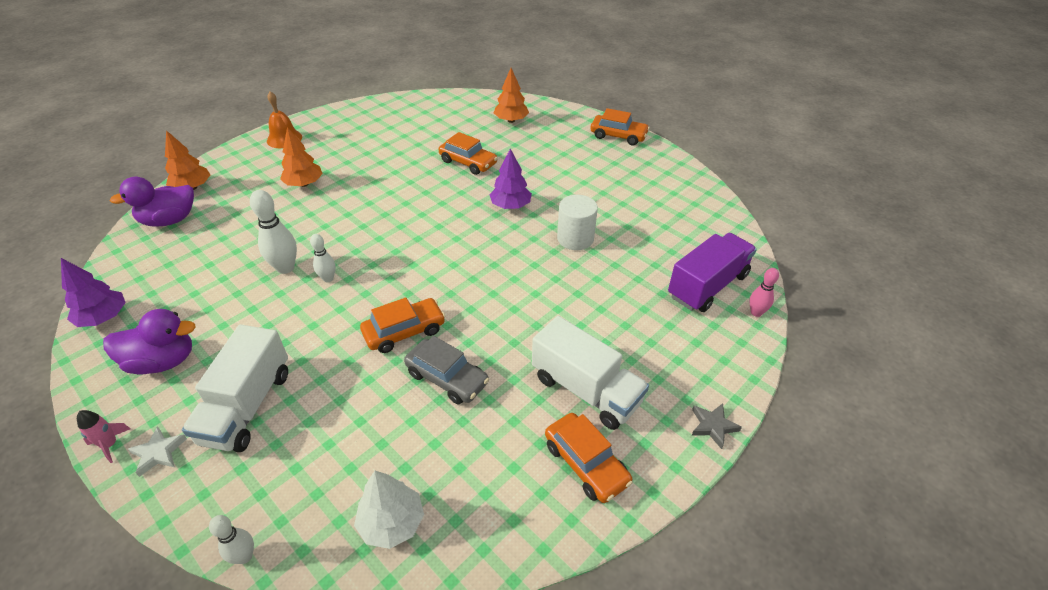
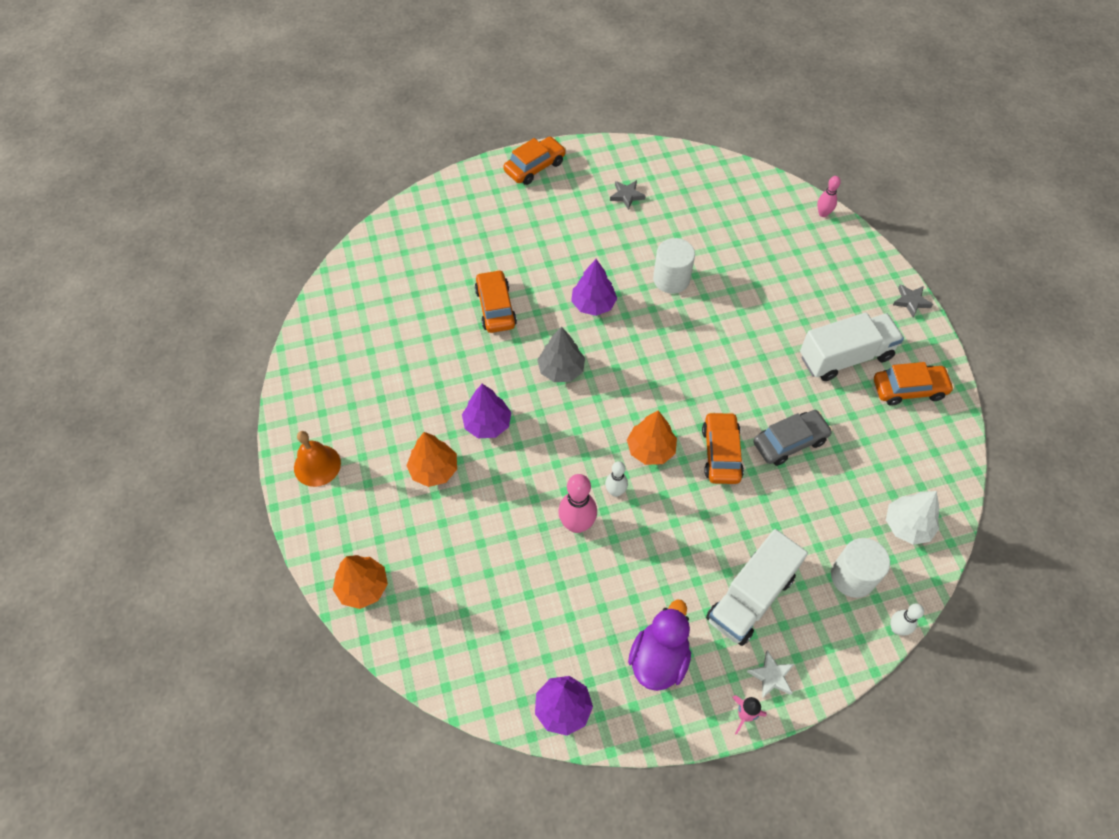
camera: 60 degrees left, 15 degrees up
(169, 220) = (419, 622): purple duck -> none
(247, 406) = (750, 597): white truck -> white truck turned 90 degrees clockwise
(285, 268) = (577, 524): white bowling pin -> pink bowling pin
(301, 488) = (852, 576): none -> white cylinder
(358, 193) = (487, 424): none -> purple tree
(433, 211) = (561, 370): none -> grey tree
(468, 162) = (495, 307): orange car -> orange car turned 75 degrees counterclockwise
(511, 120) = (440, 237): orange tree -> orange tree (650, 449)
(639, 186) = (627, 196): none -> grey star
(707, 286) = (779, 224): purple truck -> none

